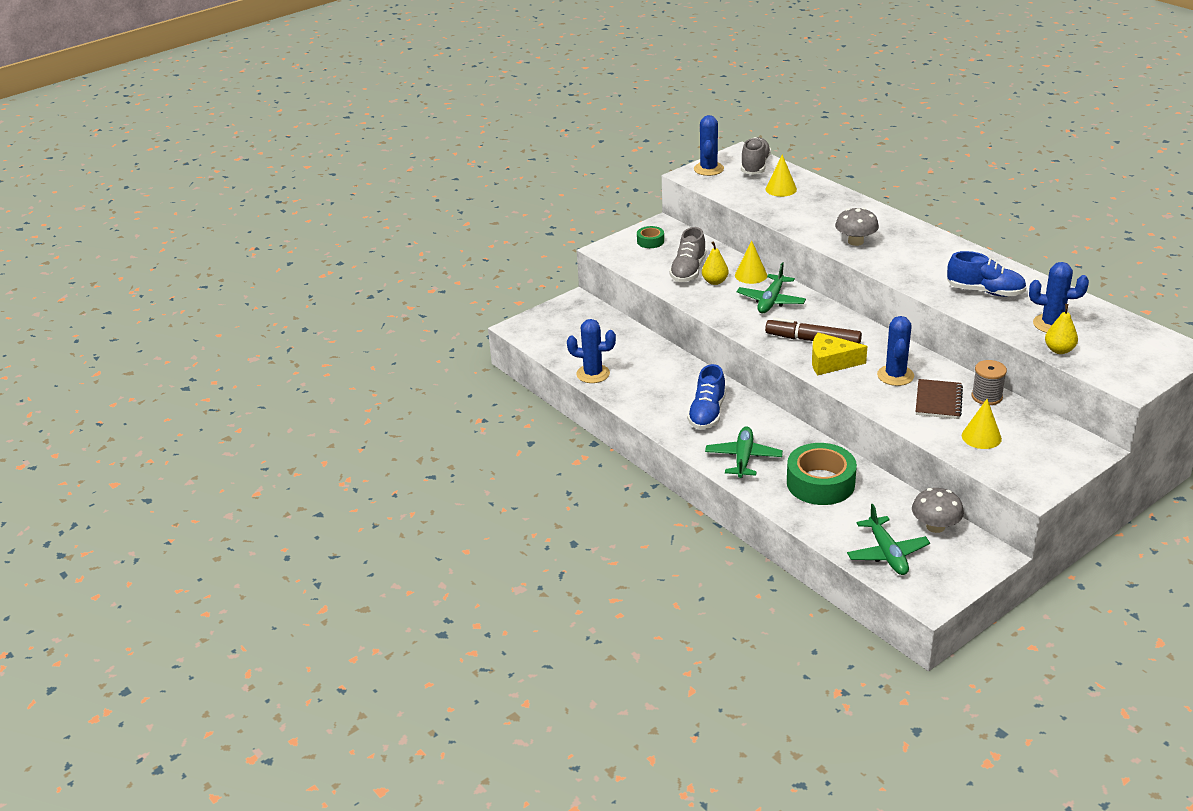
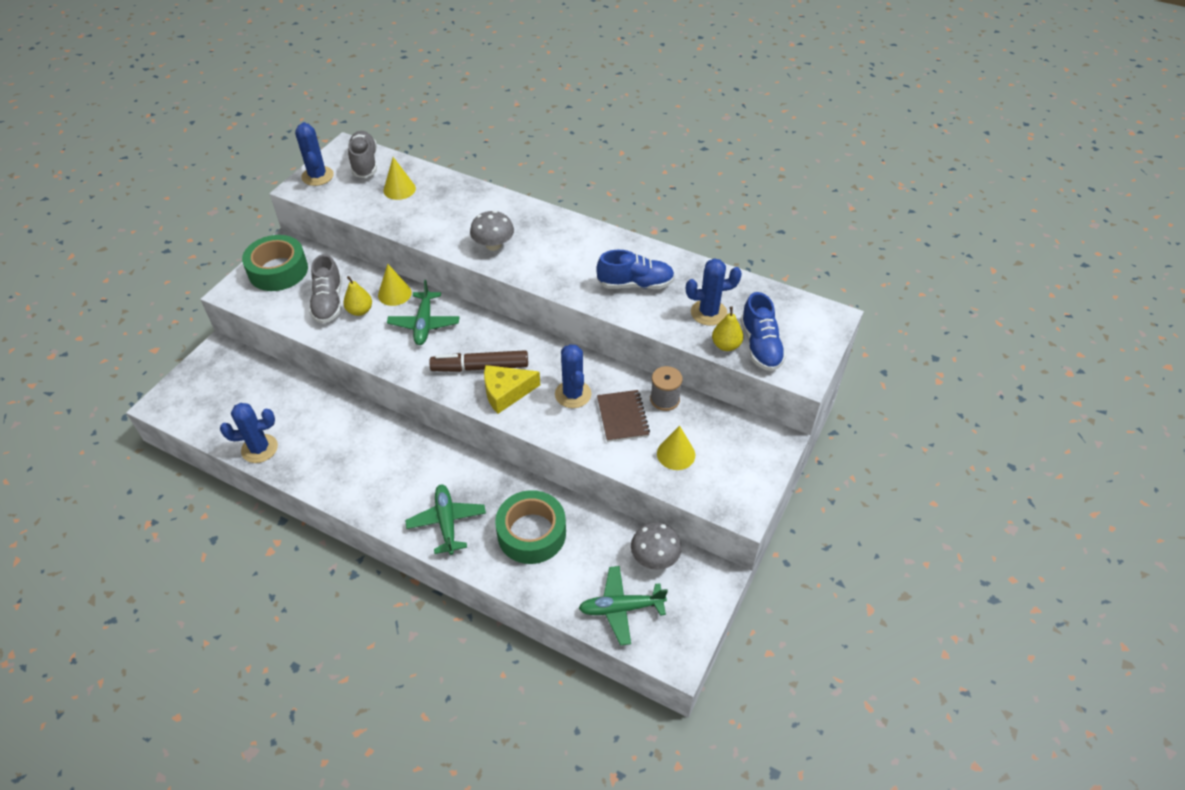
camera: 25 degrees left, 15 degrees up
(650, 241) = (278, 270): green tape -> green tape, size x2.03
(707, 413) = (394, 471): blue shoe -> blue shoe (760, 346)
(887, 553) = (621, 608): green plane -> green plane turned 120 degrees clockwise

